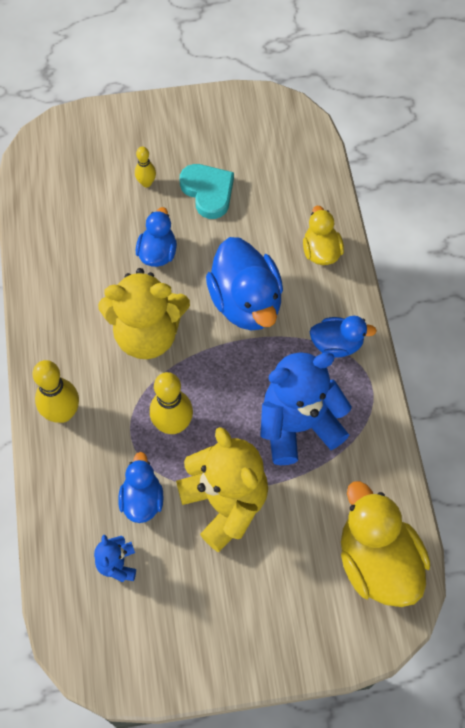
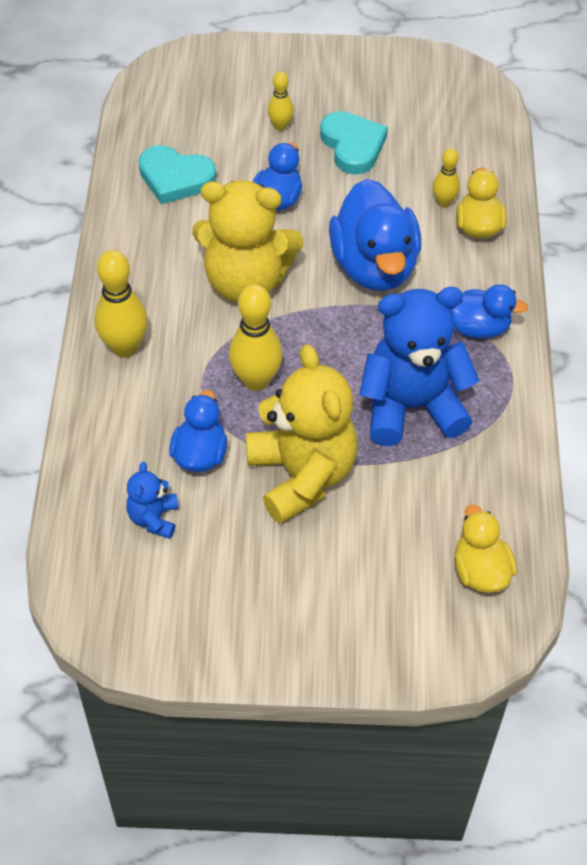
camera: 10 degrees right, 10 degrees down
(71, 247) = (175, 178): none -> turquoise heart
(290, 233) = (444, 202): none -> yellow bowling pin
(377, 562) = (480, 571): yellow duck -> yellow duck, size x0.57

